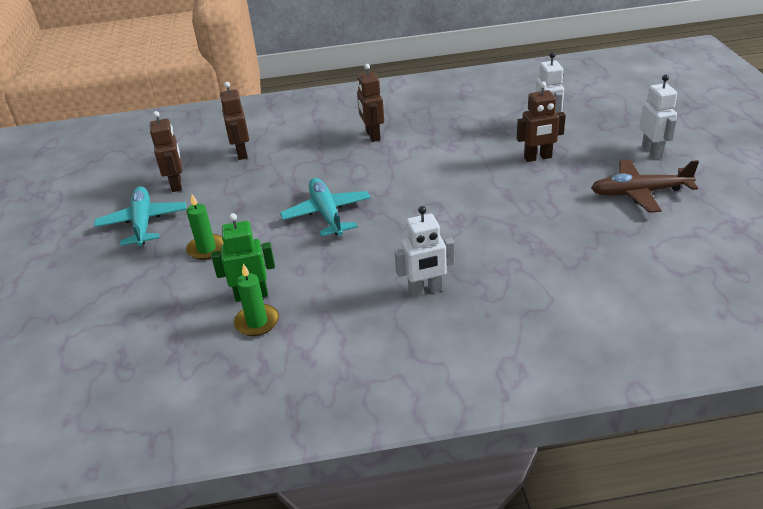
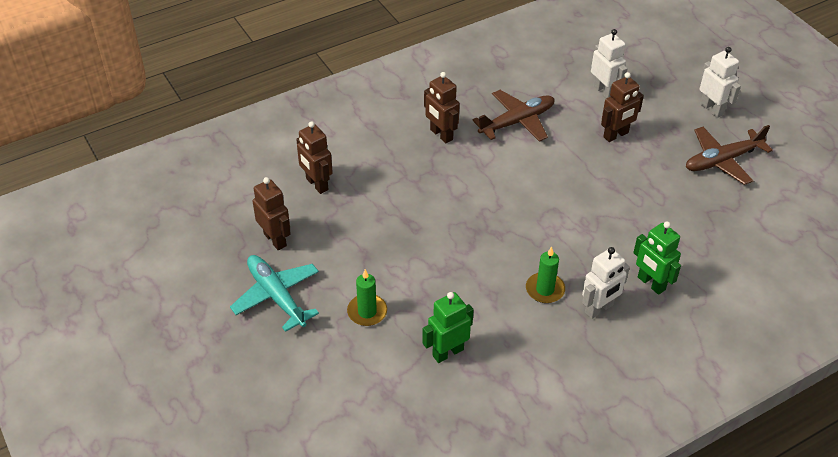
camera: 25 degrees left, 10 degrees up
(257, 322) = (472, 379): green candle -> green candle (545, 289)
(327, 214) = (458, 244): turquoise plane -> none
(447, 136) = (516, 122): none -> brown plane
(495, 280) = (651, 283): none -> green robot

